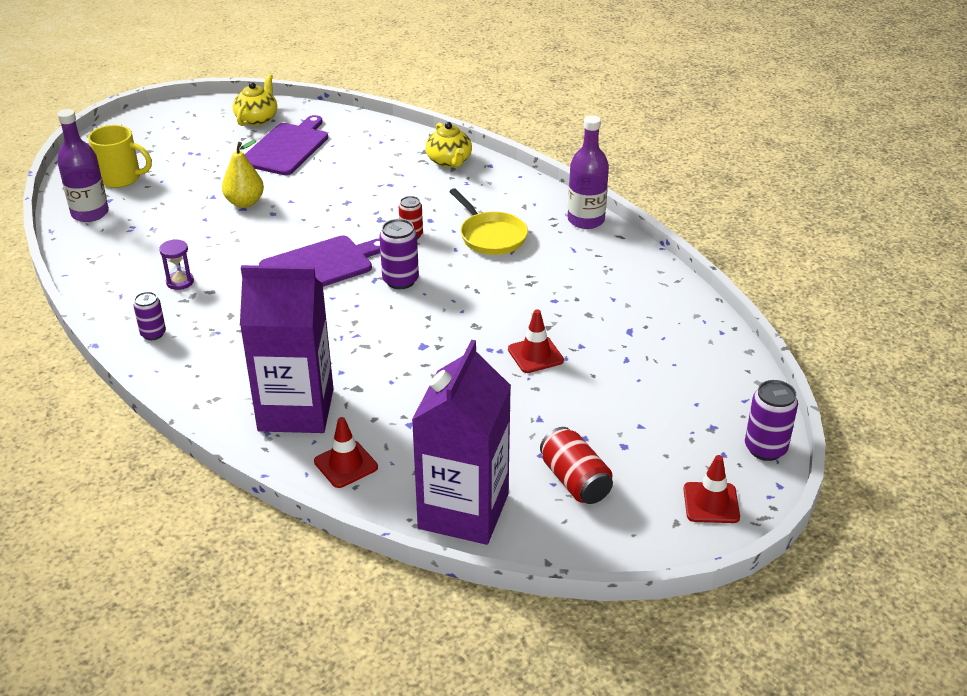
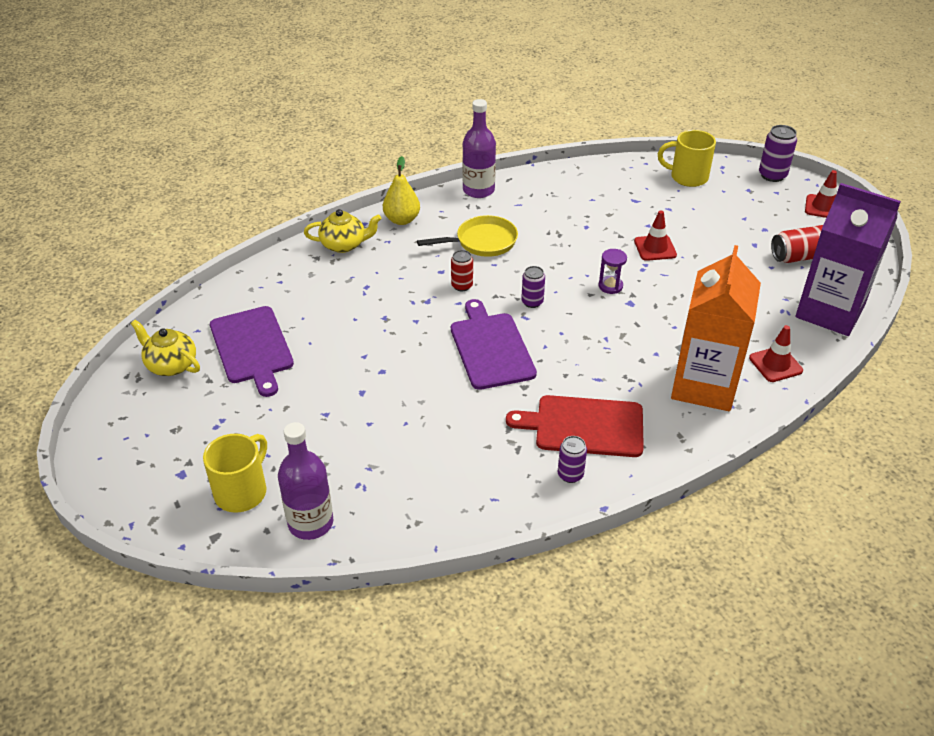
camera: 75 degrees left, 5 degrees up
(180, 282) = (484, 450): purple hourglass -> purple hourglass (610, 286)
(219, 335) = (584, 426): none -> red cutting board
(245, 202) = (351, 389): yellow pear -> yellow pear (402, 220)
(287, 147) = (252, 348): purple cutting board -> purple cutting board turned 150 degrees counterclockwise
(296, 410) = (704, 385): purple carton -> orange carton
(400, 280) = (532, 302): purple can -> purple can, size x0.66
(709, 369) = (687, 177): none -> yellow mug

